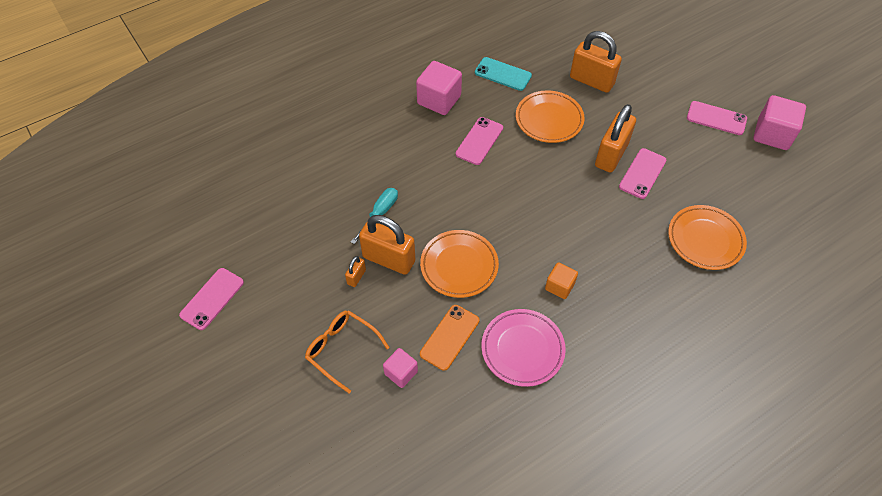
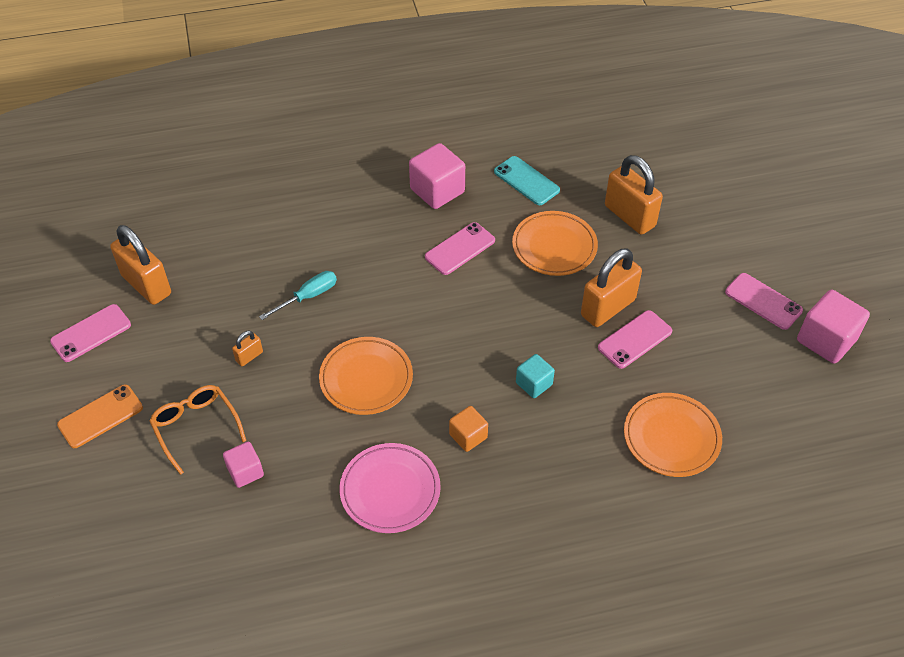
camera: 20 degrees right, 5 degrees down
(389, 259) = (293, 348): orange padlock -> orange padlock (146, 285)
(449, 337) = (316, 452): orange phone -> orange phone (100, 416)
(587, 230) = (534, 384): none -> turquoise cube

